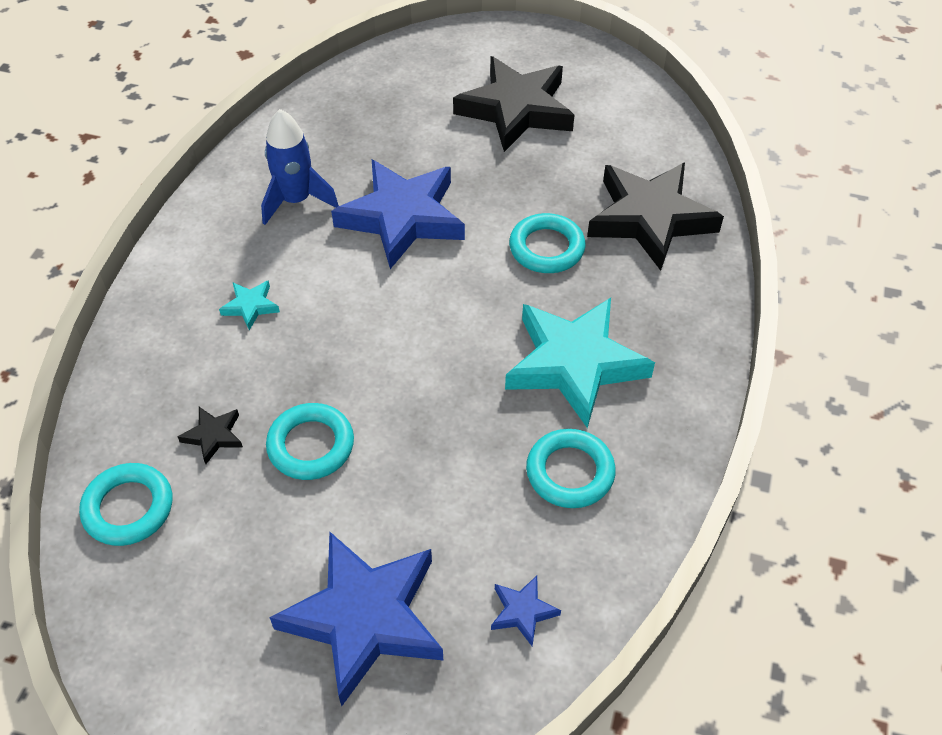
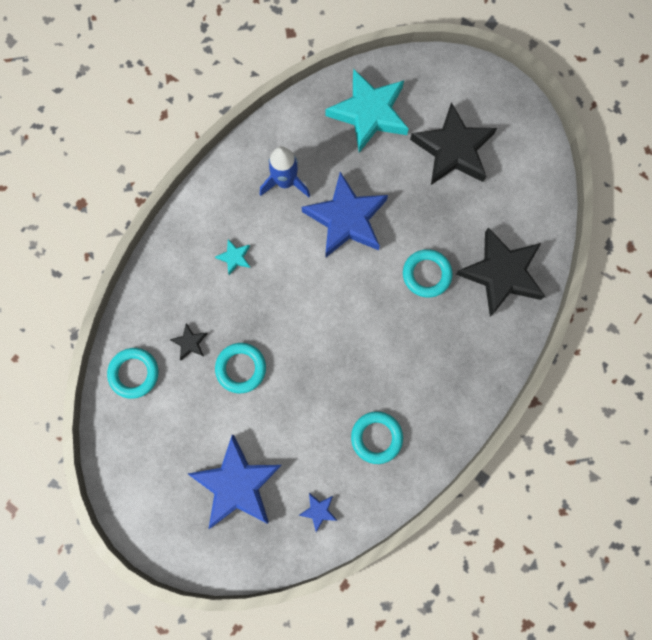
camera: 20 degrees right, 25 degrees up
(574, 364) = (408, 367): turquoise star -> turquoise star (369, 113)

